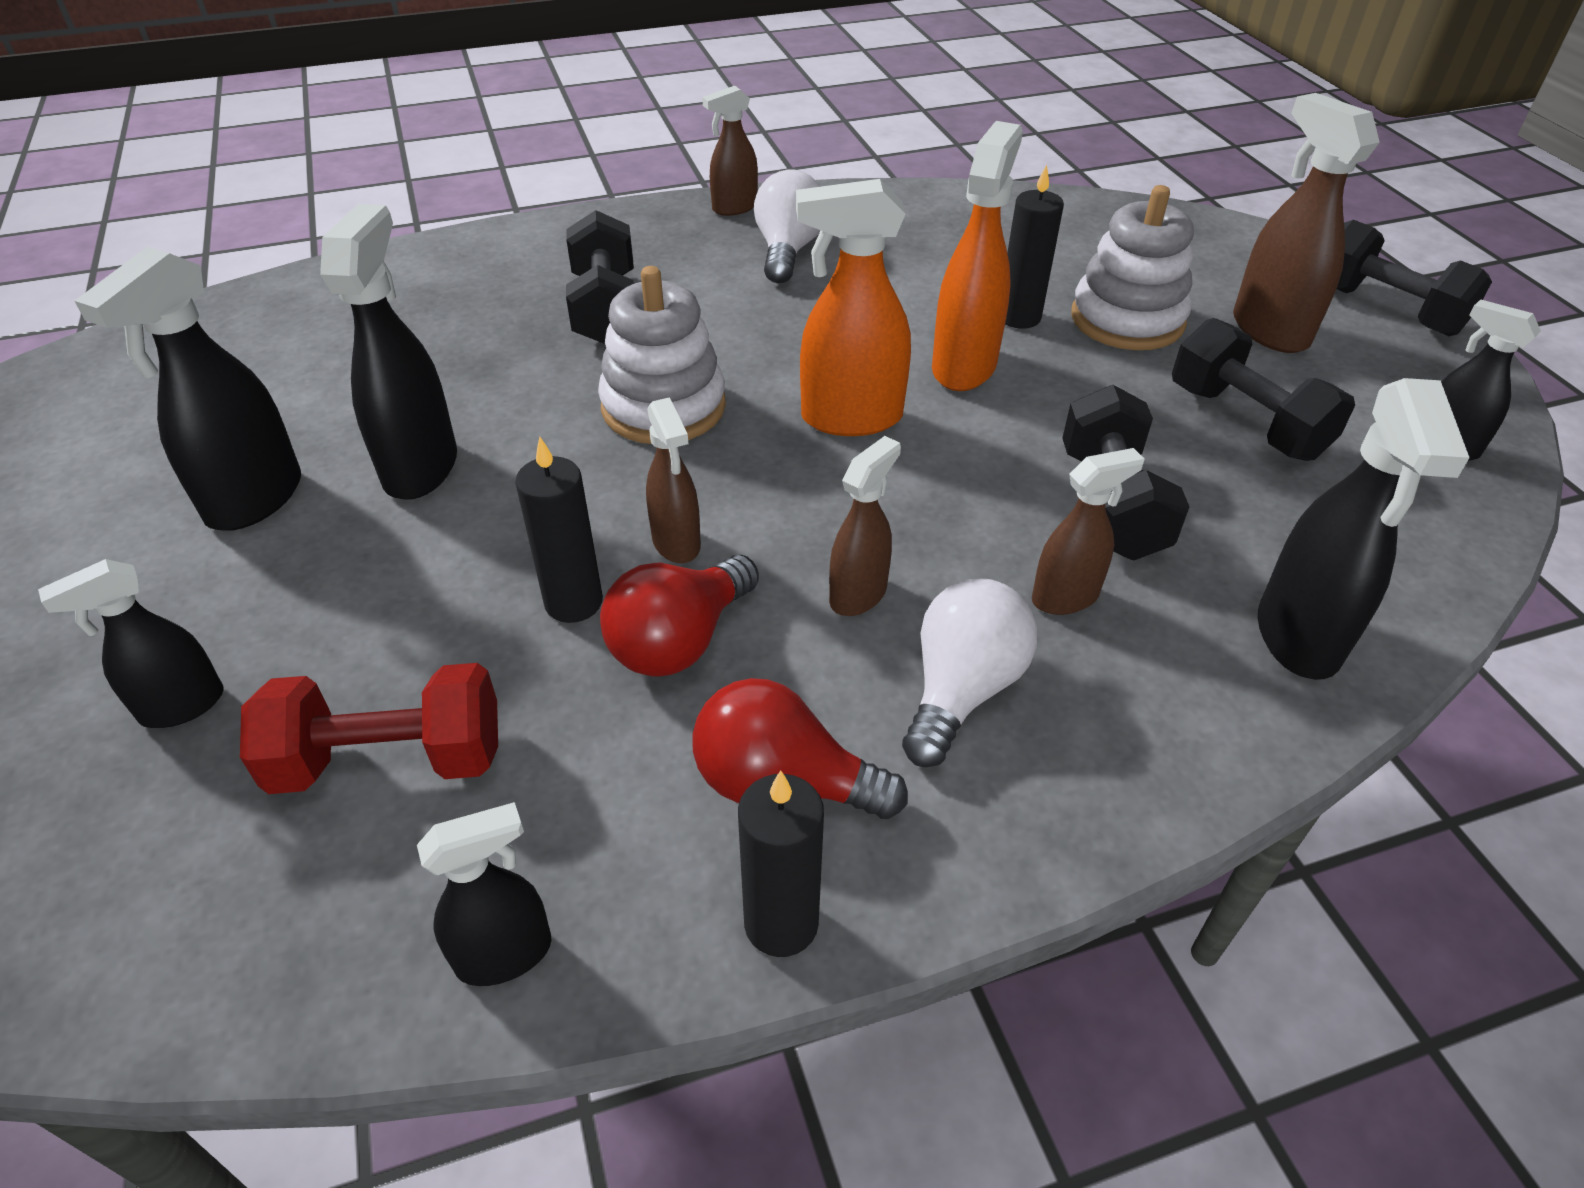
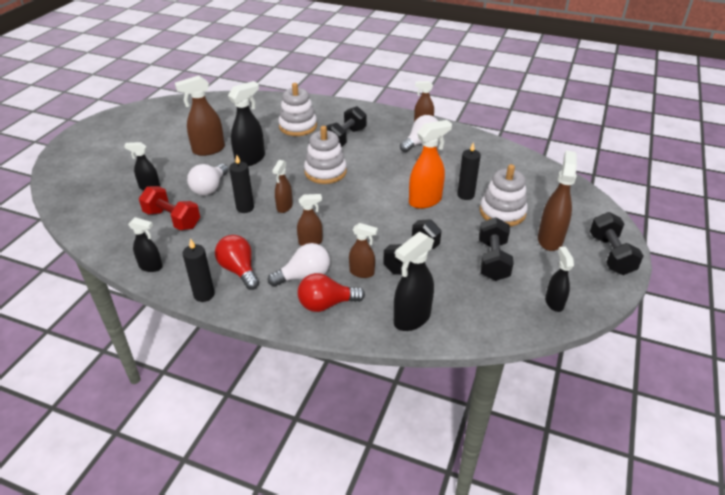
camera: 40 degrees right, 5 degrees down
(254, 500) = (208, 150): black spray bottle -> brown spray bottle
(396, 604) = (209, 188): none -> white light bulb
(447, 330) = (298, 126): none -> white stacking toy
(679, 641) = (256, 229): red light bulb -> red light bulb (326, 304)
(850, 418) = (371, 199): orange spray bottle -> none

